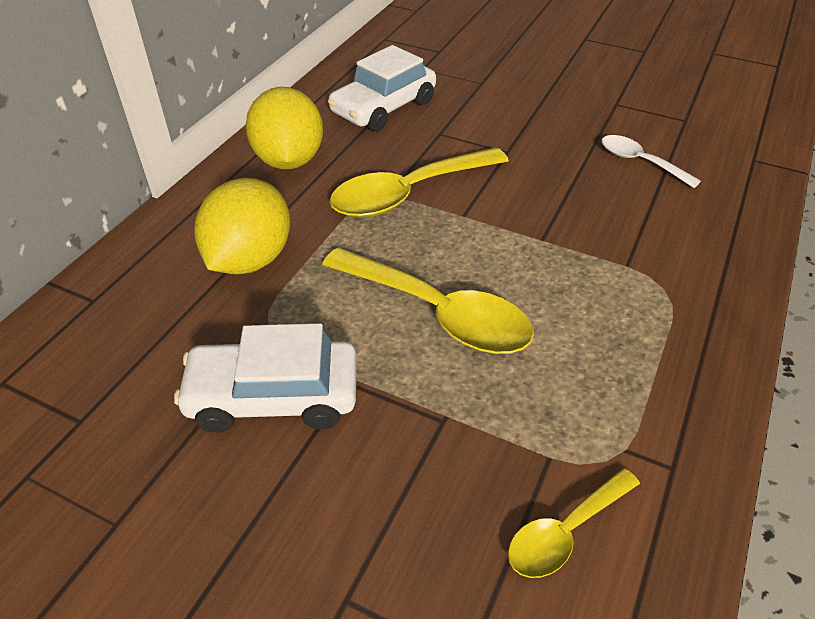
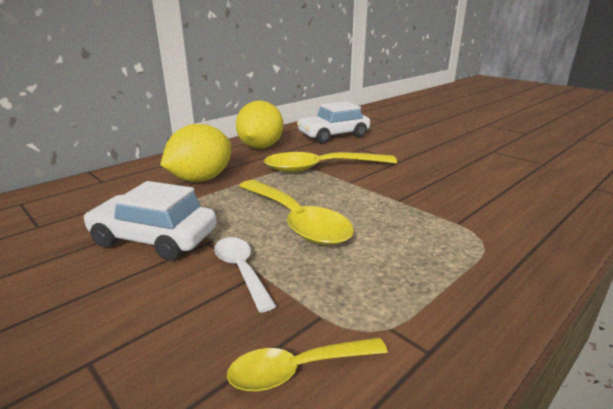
camera: 20 degrees right, 20 degrees down
(640, 162) = (496, 177): white spoon -> white spoon (241, 270)

